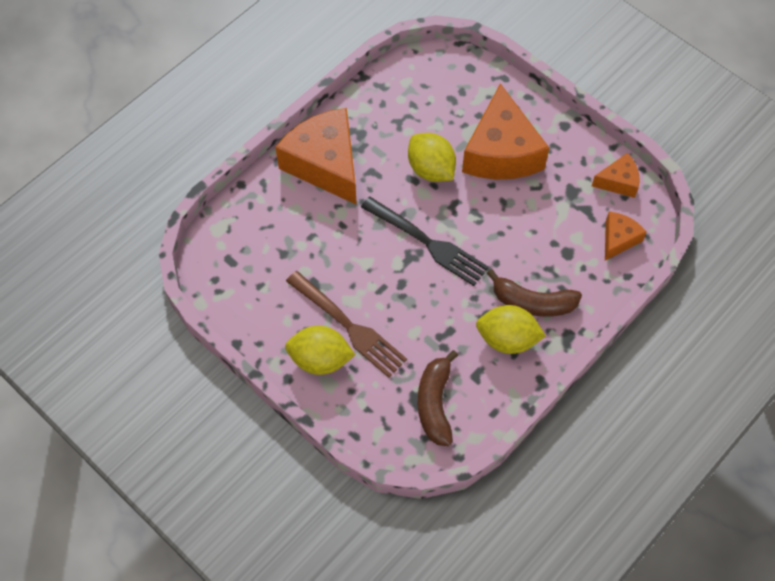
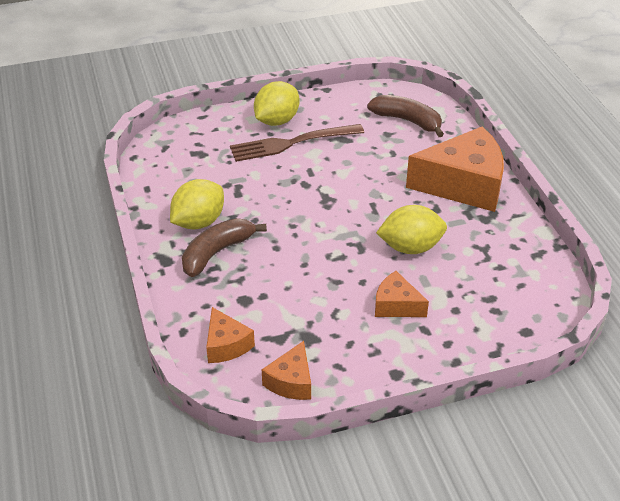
camera: 120 degrees right, 20 degrees down
(427, 243) = (332, 214): black fork -> none
(435, 404) = (185, 161): brown banana -> brown banana (407, 121)
(501, 152) = (396, 305): orange cheese -> orange cheese, size x0.49

